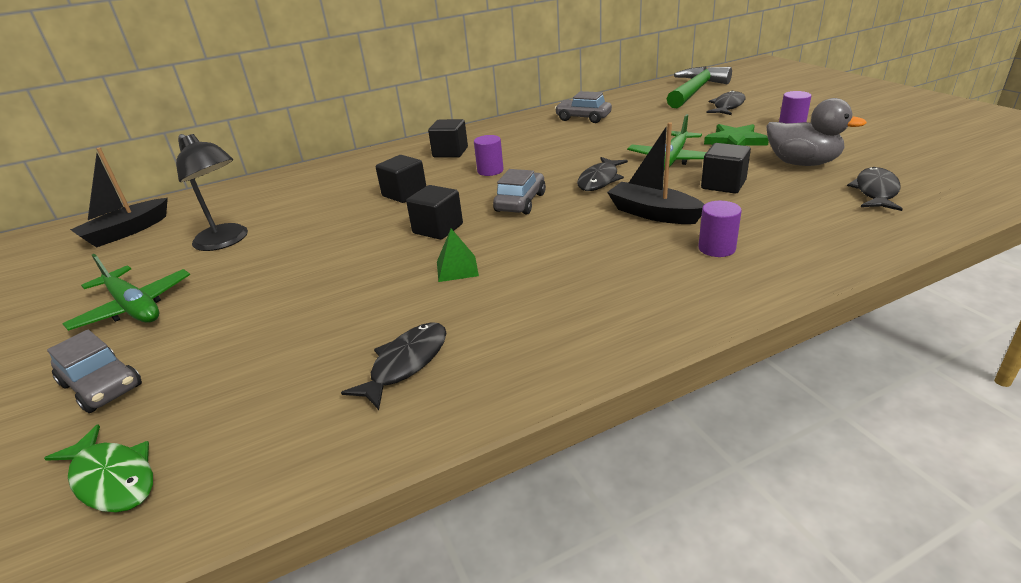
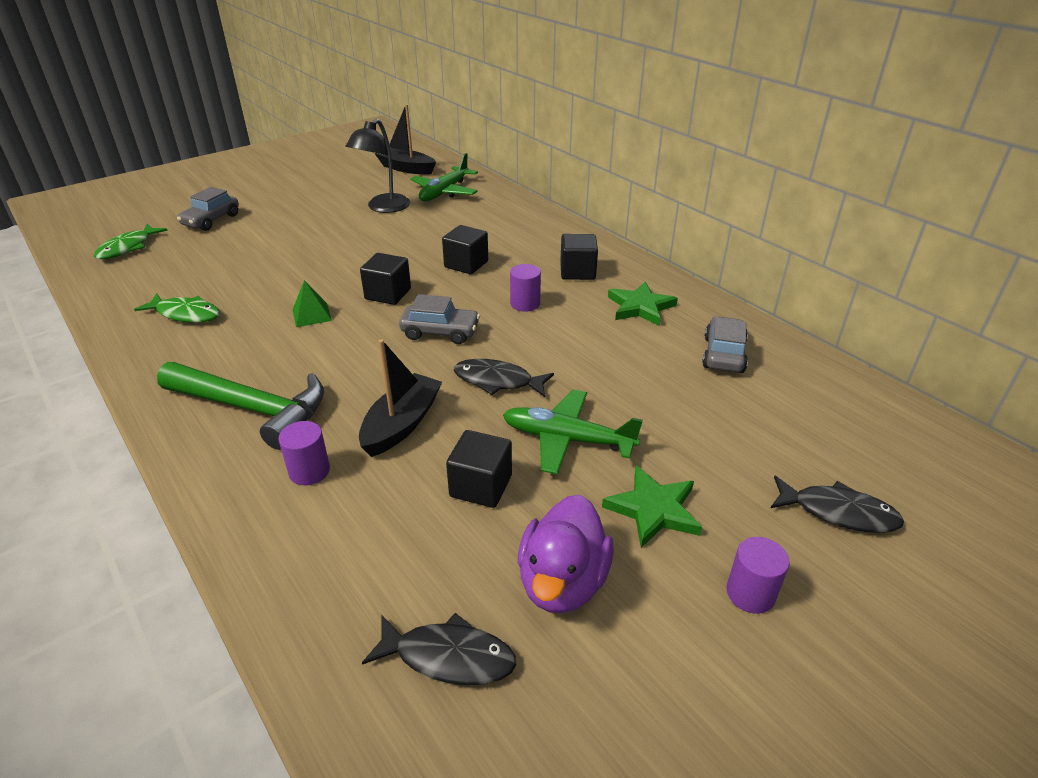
camera: 75 degrees right, 5 degrees up
(133, 307) = (296, 203): green plane -> green plane (444, 192)
(406, 363) = (186, 314): black fish -> green fish
(515, 135) = (640, 307): none -> green star
(695, 91) = (920, 473): green hammer -> green hammer (253, 409)
(802, 163) = (562, 582): grey duck -> purple duck

